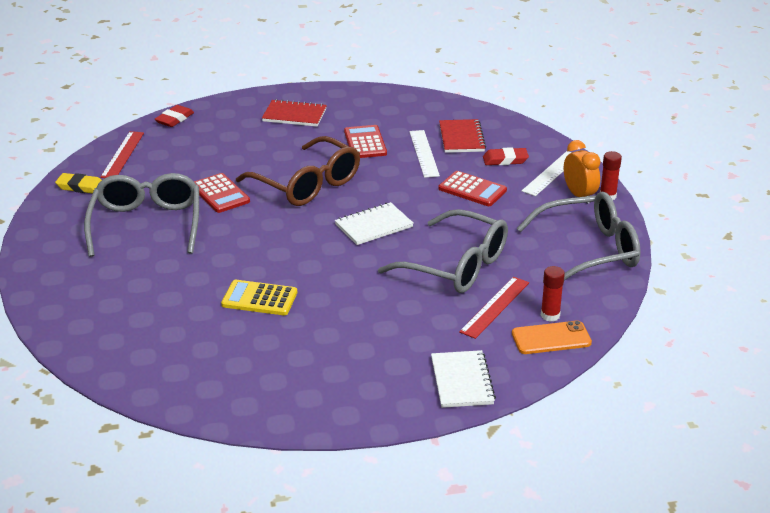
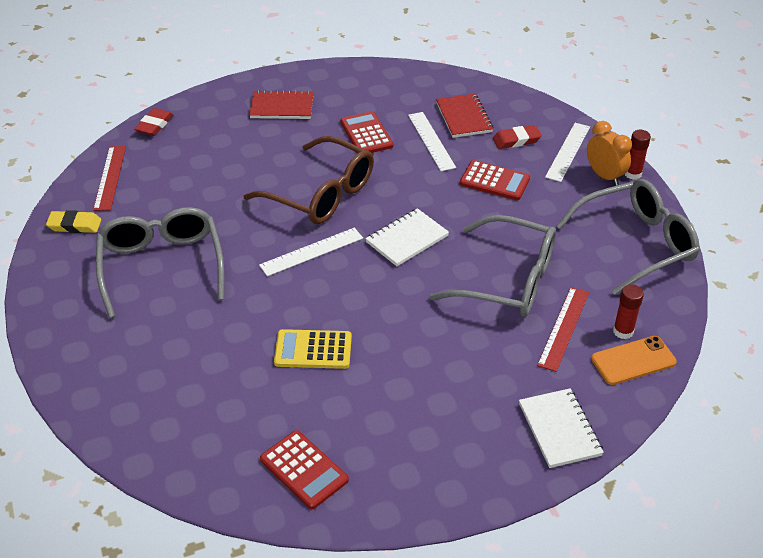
camera: 10 degrees left, 10 degrees up
(220, 194) = (231, 217): red calculator -> red calculator (304, 469)
(283, 226) = (311, 252): none -> white ruler

